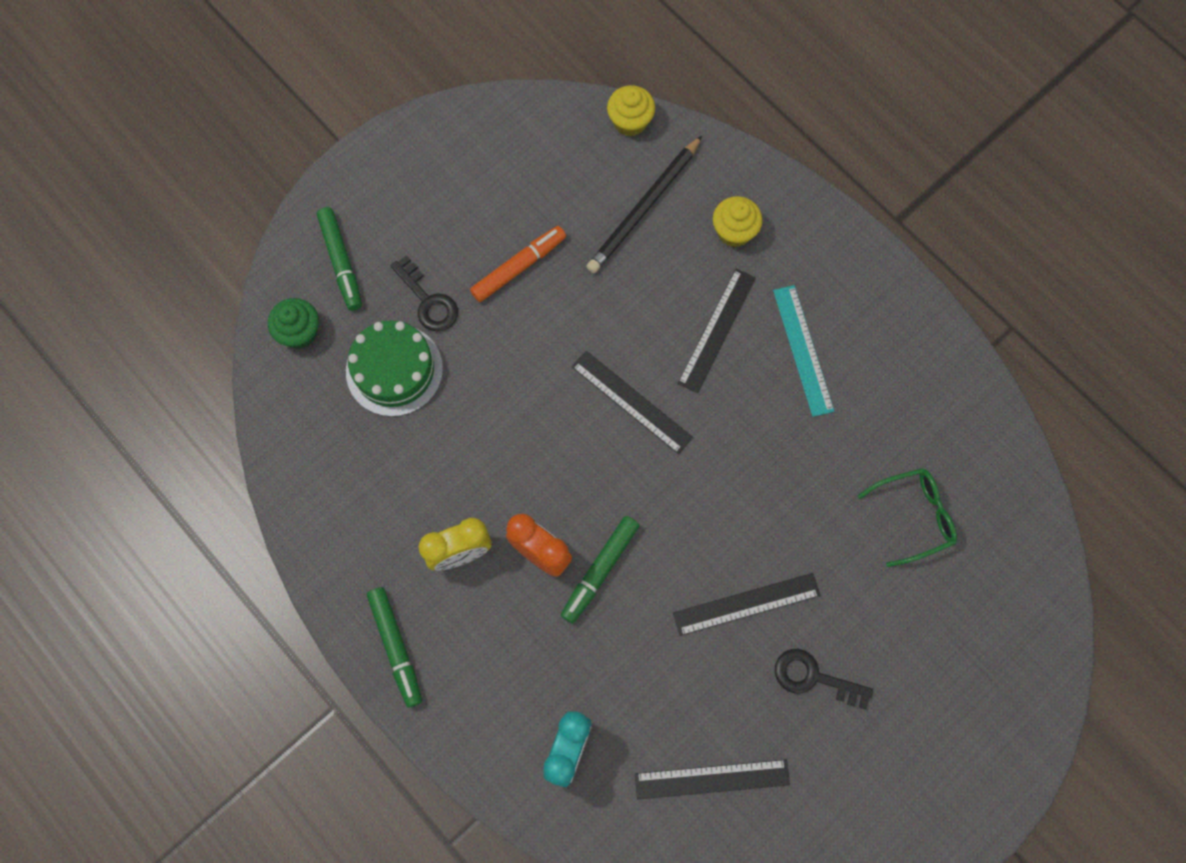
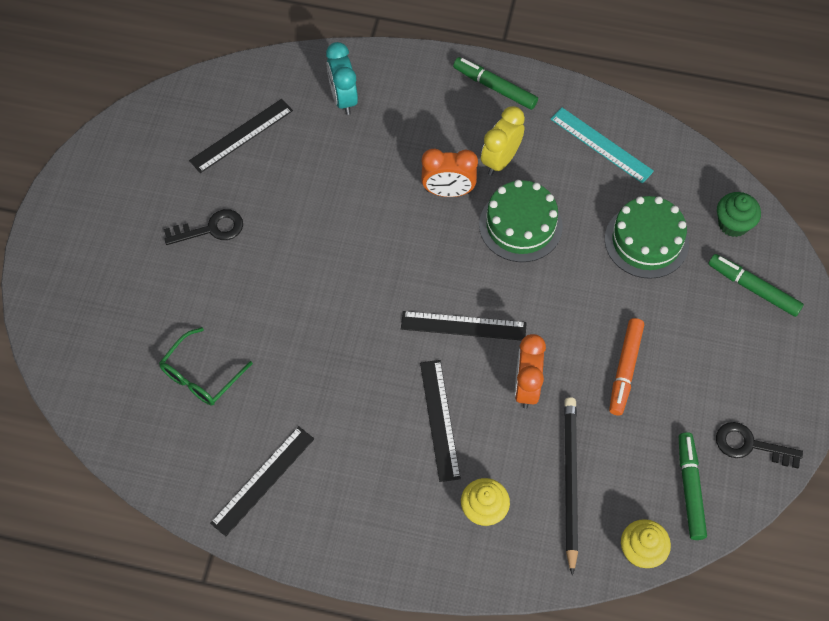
camera: 145 degrees right, 10 degrees down
(428, 301) = (667, 302): black key -> black key (750, 445)
(498, 467) = (520, 225): none -> green cake
(600, 570) = (400, 205): green marker -> green marker (690, 488)
(618, 308) = (526, 387): none -> orange clock
(746, 604) = (286, 245): black ruler -> black ruler (262, 480)
(803, 350) = (362, 447): turquoise ruler -> turquoise ruler (601, 145)

